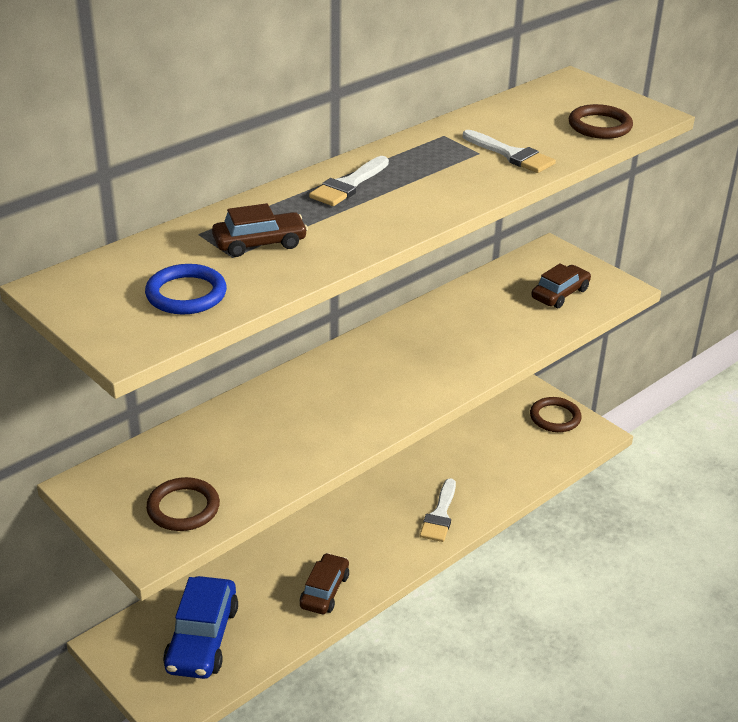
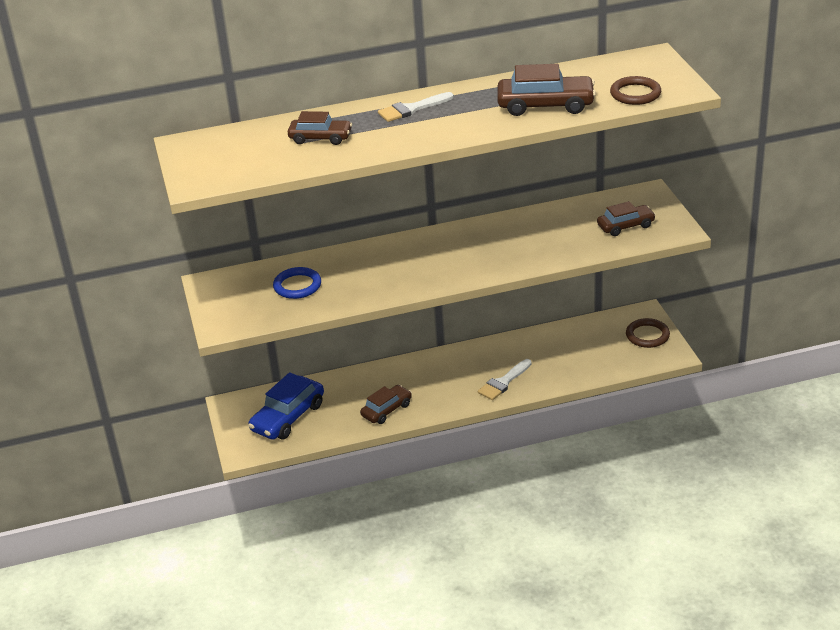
camera: 30 degrees right, 0 degrees up
(183, 508) = (255, 309): brown ring -> none
(186, 294) = (250, 161): blue ring -> blue ring (297, 286)
(511, 155) = (545, 105): white brush -> brown car

